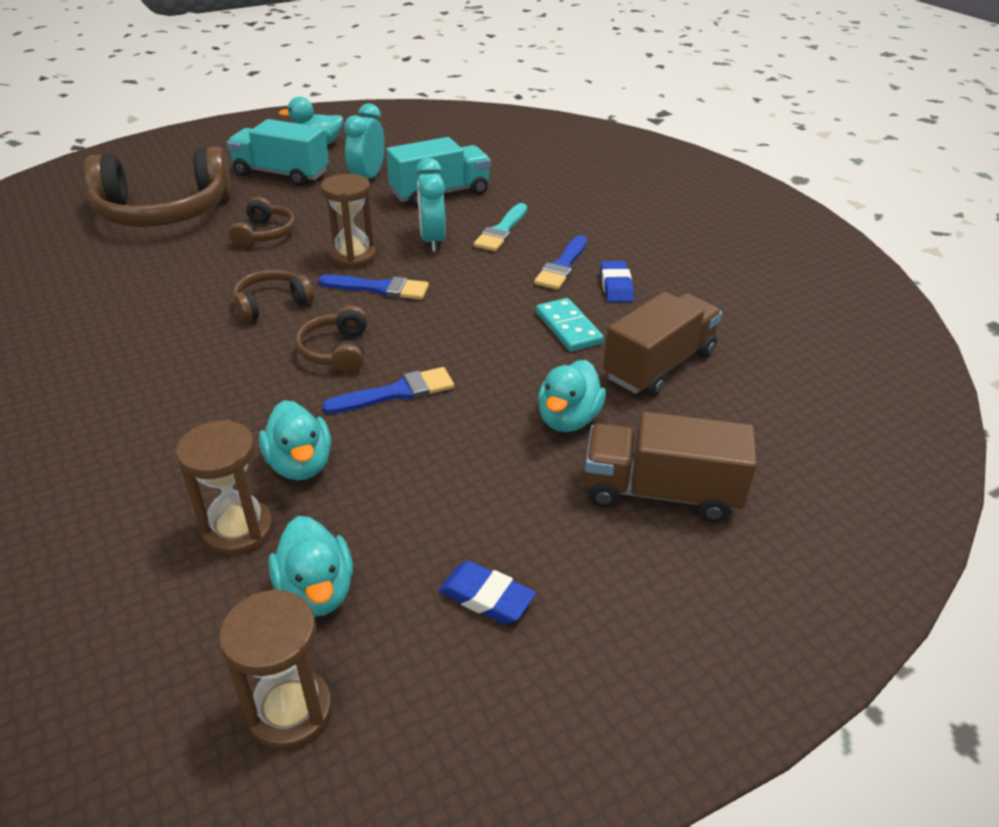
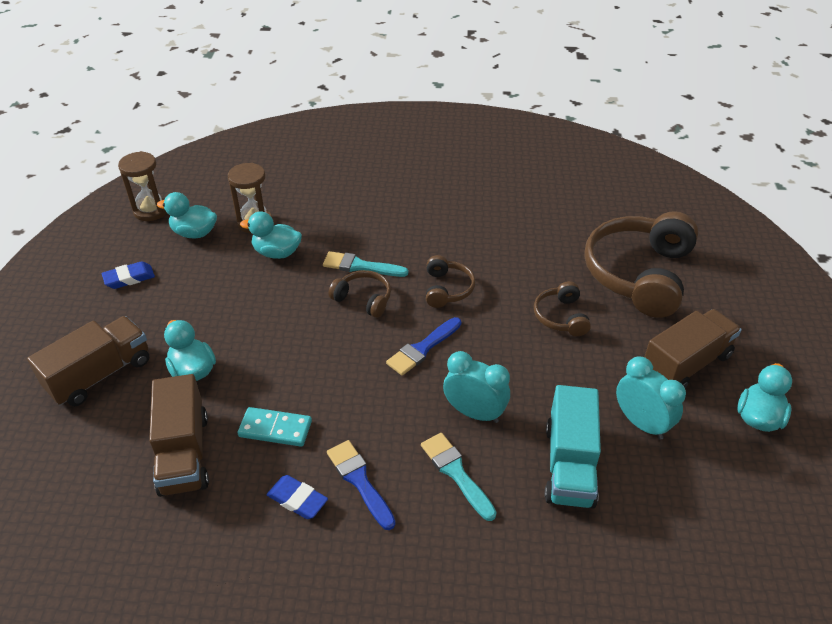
camera: 125 degrees right, 5 degrees up
(265, 233) = (560, 317): brown headphones -> brown headphones turned 45 degrees clockwise
(275, 378) = (360, 266): none -> turquoise brush
(281, 174) = (685, 364): turquoise truck -> brown truck
(353, 257) = (483, 352): brown hourglass -> none
(396, 392) = (296, 308): blue brush -> none

